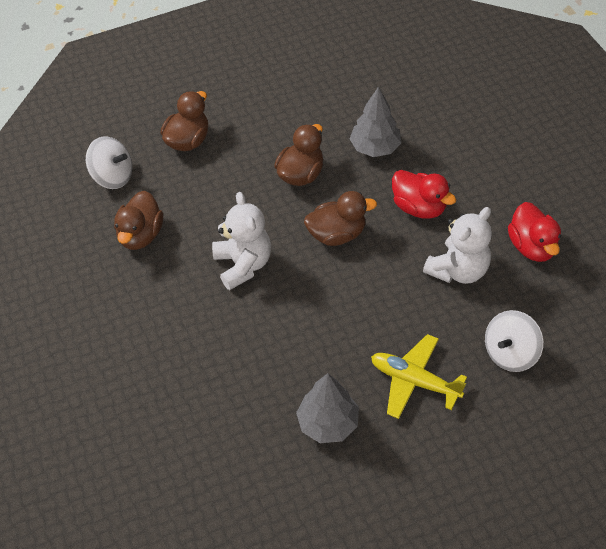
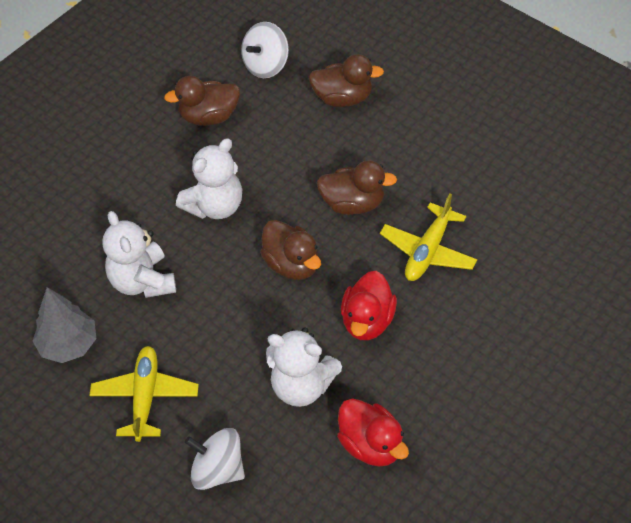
camera: 65 degrees right, 0 degrees up
(113, 176) = (266, 65): white spinning top -> white spinning top turned 45 degrees clockwise
(292, 344) = (142, 281): none -> white teddy bear
(375, 148) = (428, 251): grey tree -> yellow plane
(532, 247) = (371, 445): red duck -> red duck turned 90 degrees counterclockwise

